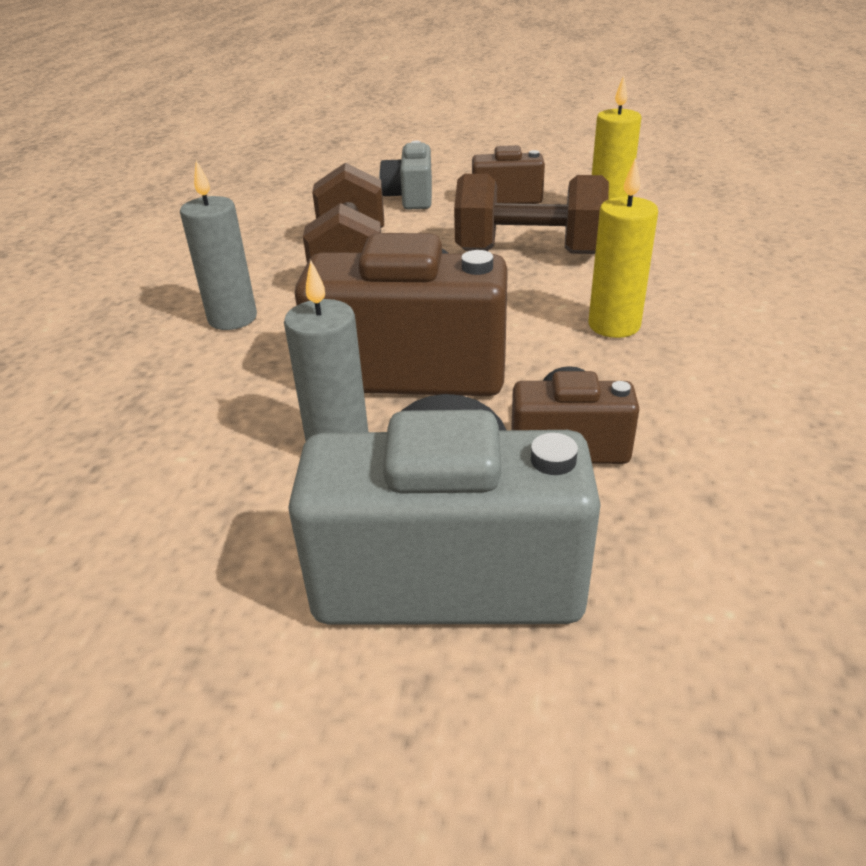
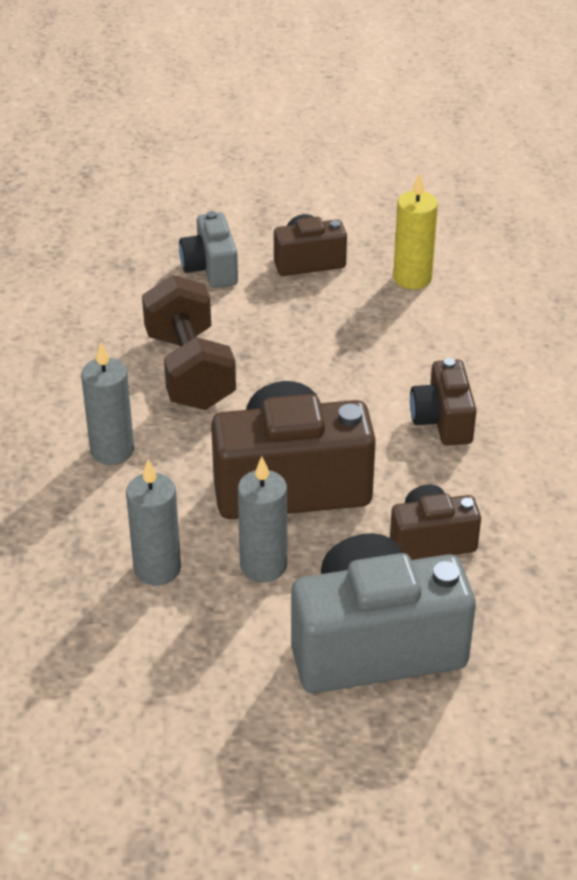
camera: 15 degrees left, 5 degrees up
(208, 433) = (157, 568): none -> grey candle
(529, 252) = (350, 338): brown dumbbell -> none
(614, 325) = (442, 421): yellow candle -> brown camera

